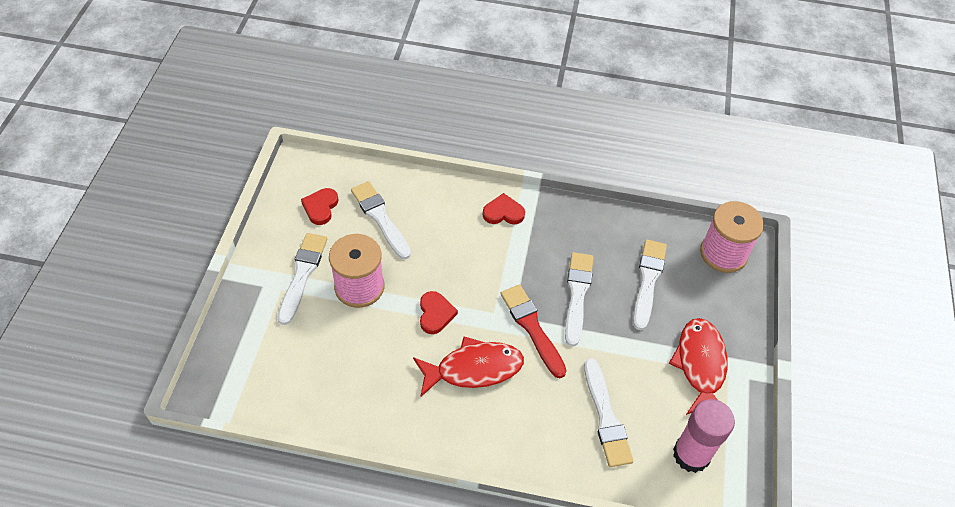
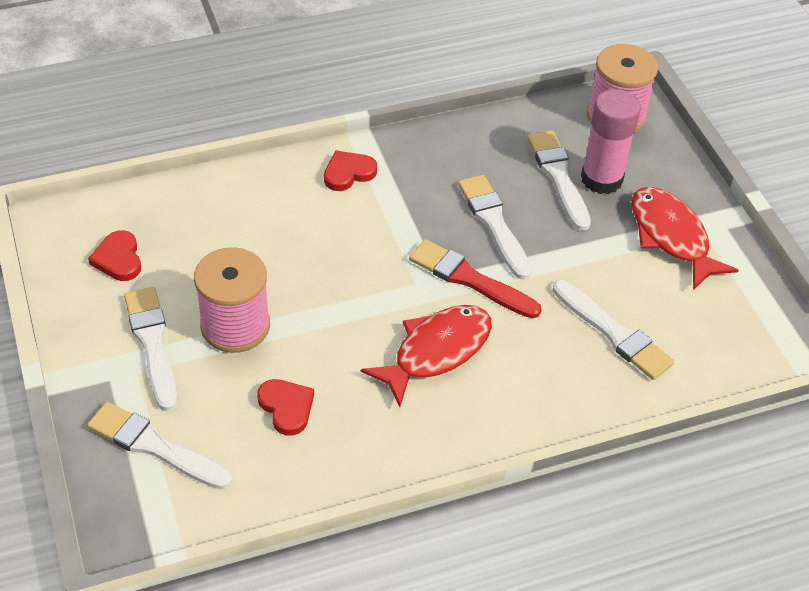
camera: 30 degrees left, 5 degrees down
(380, 218) = (204, 239): white brush -> white brush (155, 446)
(435, 314) = (349, 314): red heart -> red heart (286, 407)
(691, 454) = (724, 327): pink glue stick -> pink glue stick (601, 179)

